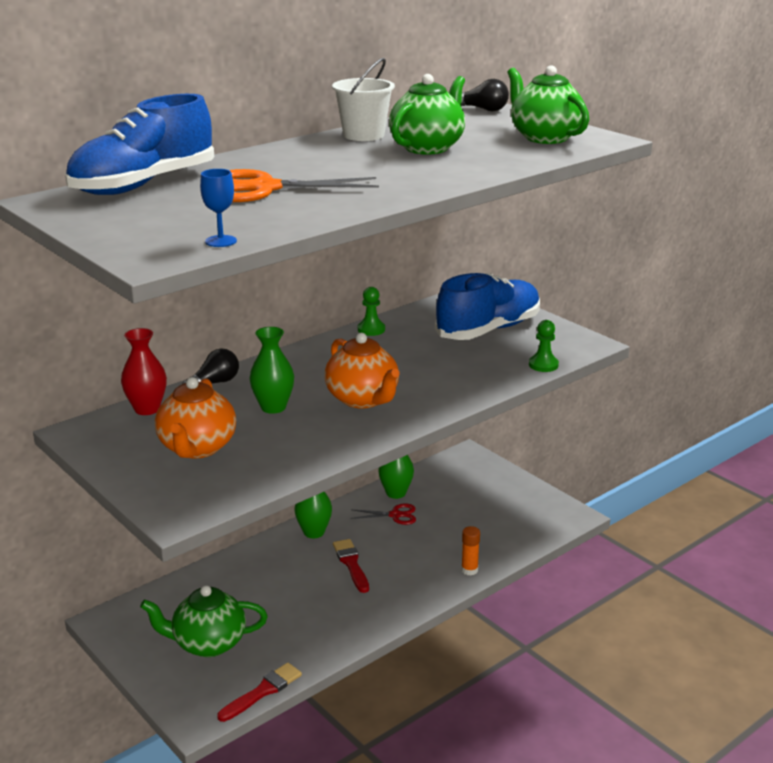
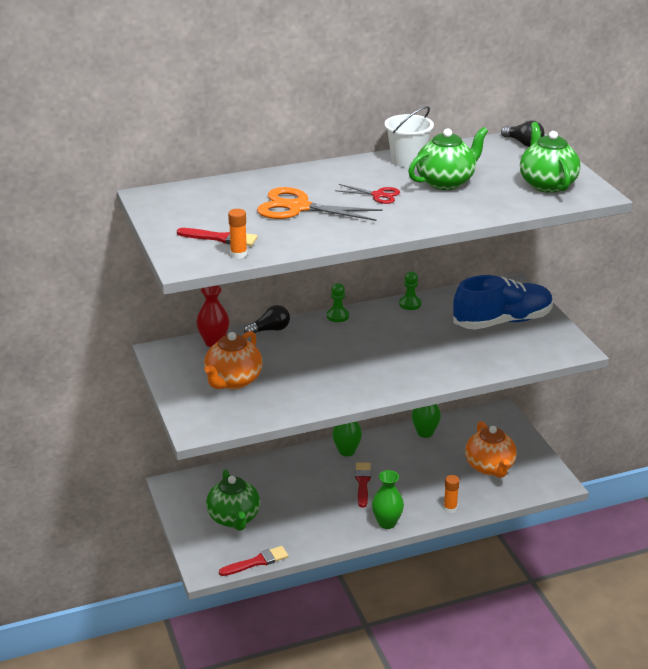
camera: 20 degrees right, 5 degrees up
(144, 185) = (219, 190): blue shoe -> none
(181, 229) = (220, 238): none -> red brush
(208, 643) = (234, 518): green teapot -> green teapot turned 120 degrees counterclockwise
(221, 241) = (238, 254): blue goblet -> orange glue stick
(273, 407) = (301, 358): green vase -> green vase (387, 523)
(363, 399) = (369, 365): orange teapot -> orange teapot (490, 467)
(395, 515) = (415, 451): red scissors -> red scissors (378, 195)
(543, 365) = (525, 362): green pawn -> green pawn (337, 316)

